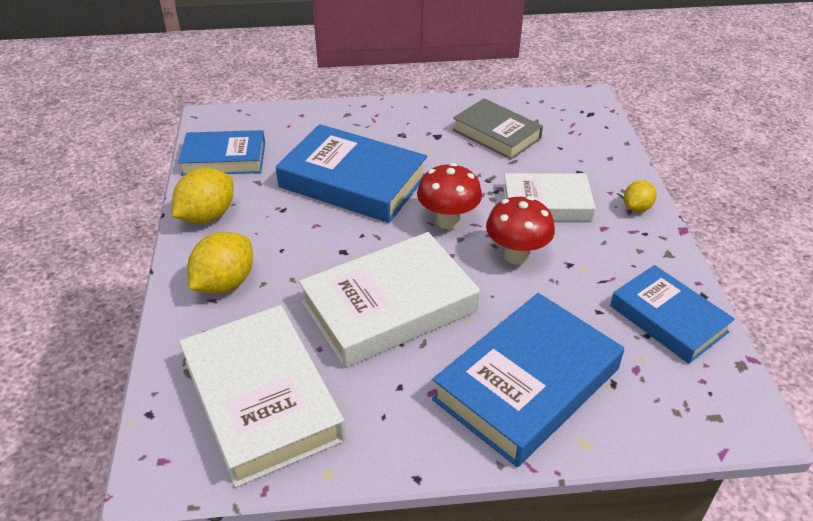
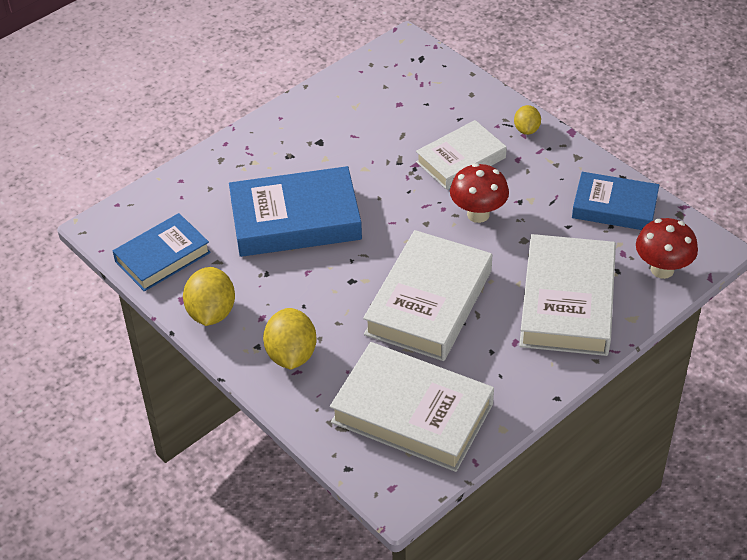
camera: 35 degrees left, 5 degrees up
(448, 221) = (403, 214): red mushroom -> red mushroom (662, 269)
(496, 134) = (365, 116): grey book -> none
(526, 384) = (567, 302): blue book -> white book

